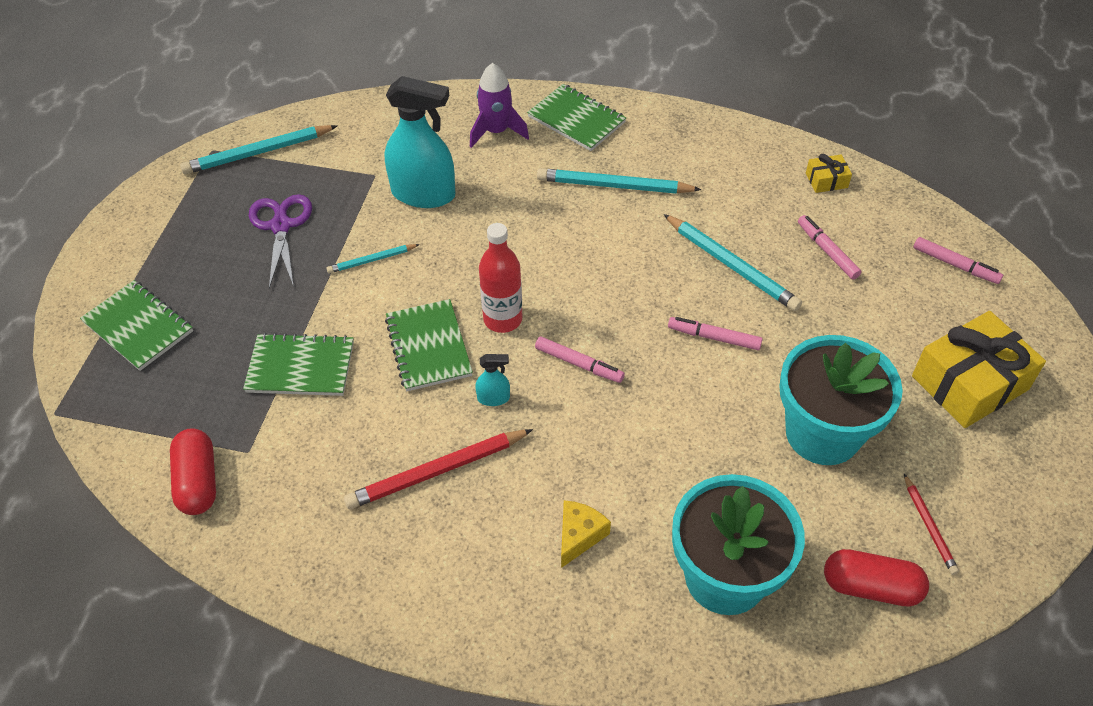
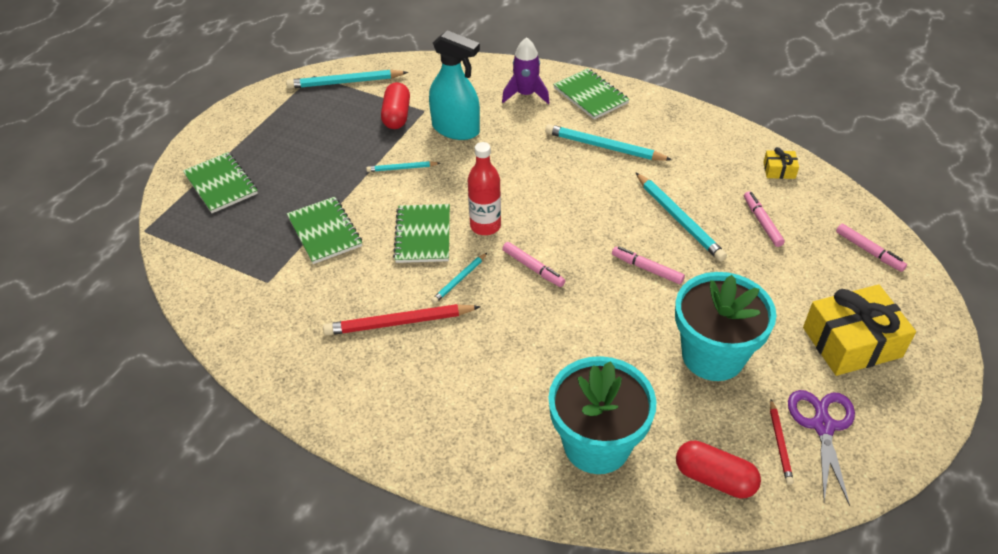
camera: 15 degrees right, 5 degrees down
(198, 481) = (225, 295): red capsule -> red capsule (396, 116)
(281, 226) = (344, 134): purple scissors -> purple scissors (822, 426)
(300, 367) = (325, 232): green notebook -> green notebook turned 45 degrees clockwise
(493, 398) = (459, 280): turquoise spray bottle -> turquoise pencil
(579, 536) = (491, 390): yellow cheese -> none

